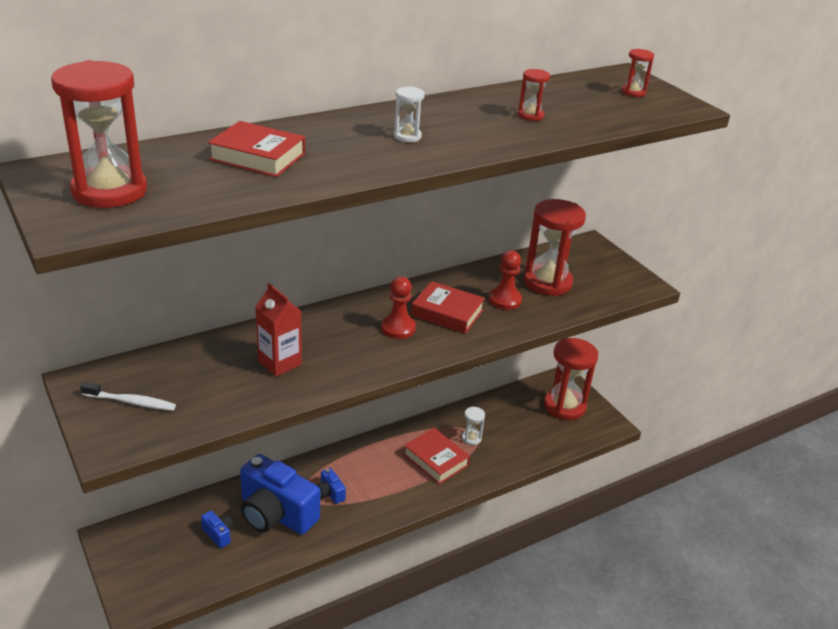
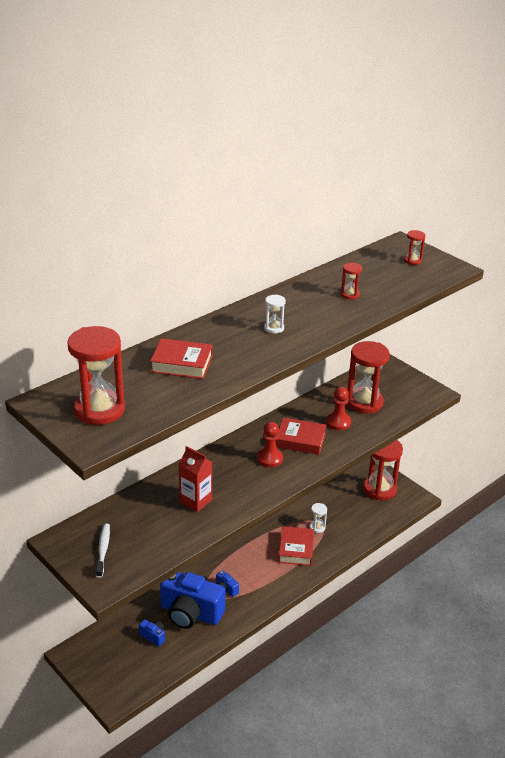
camera: 10 degrees left, 0 degrees up
(131, 402) = (103, 550): white toothbrush -> white toothbrush turned 90 degrees counterclockwise
(436, 460) = (296, 549): red book -> red book turned 60 degrees clockwise

